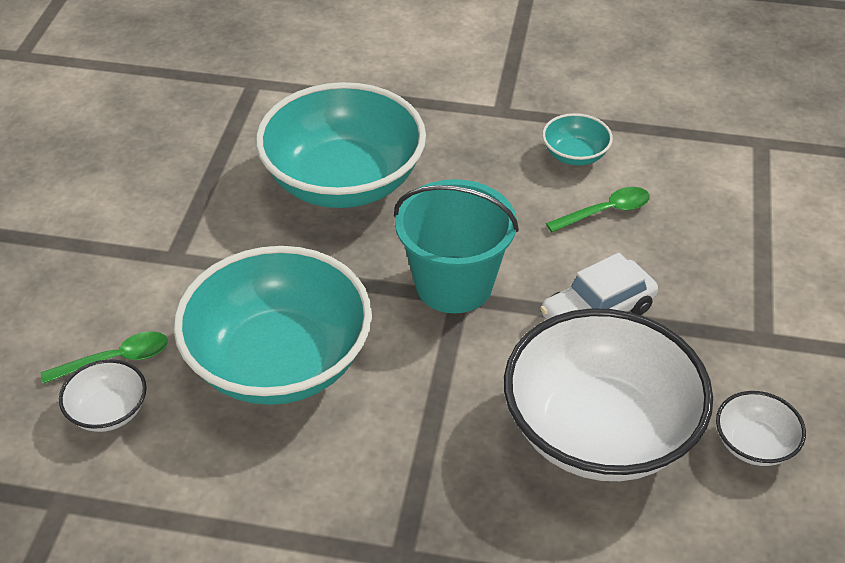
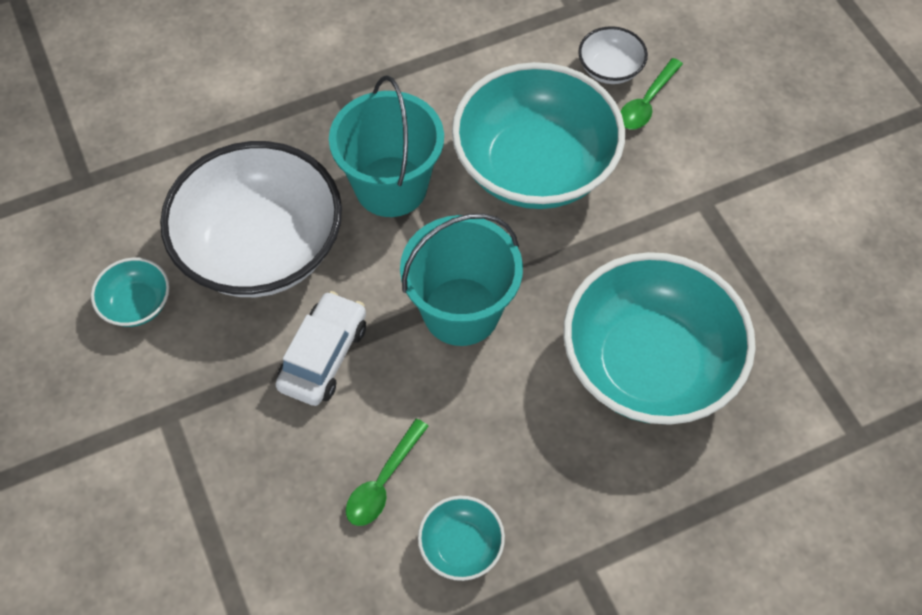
camera: 145 degrees right, 15 degrees up
(429, 419) = (391, 186): none -> turquoise bucket
(754, 444) = (137, 304): white bowl -> turquoise bowl

